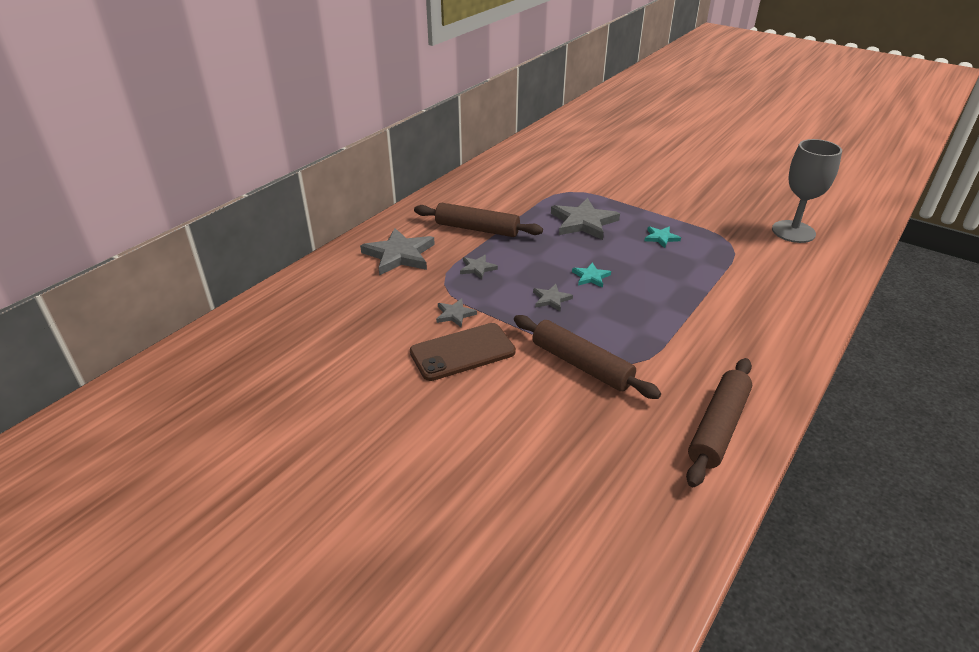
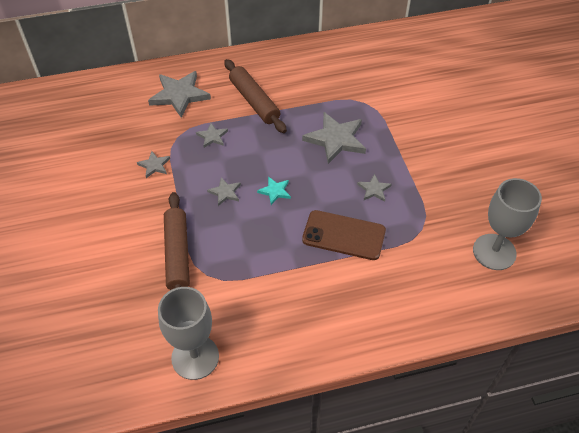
camera: 40 degrees right, 15 degrees up
(462, 352) = (125, 197): brown phone -> brown phone (343, 235)
(661, 238) = (374, 189): turquoise star -> grey star
(718, 427) = (195, 357): brown rolling pin -> grey goblet

